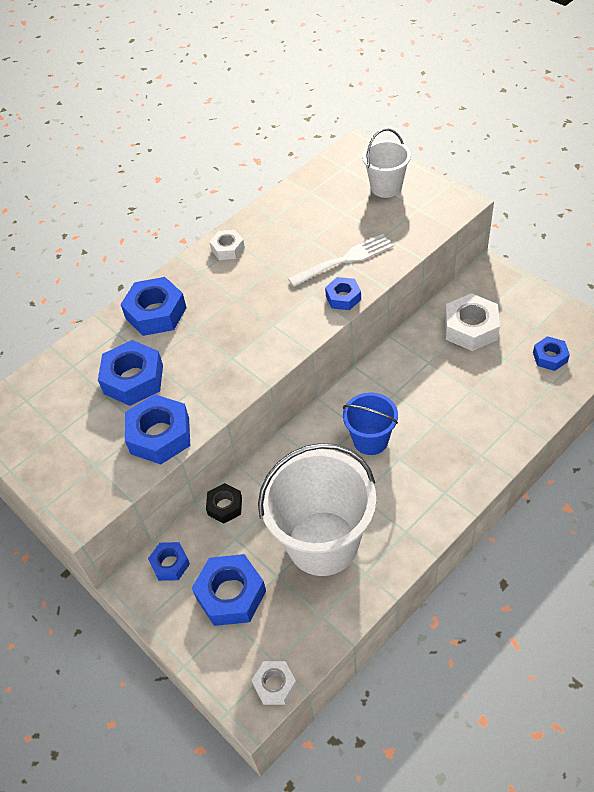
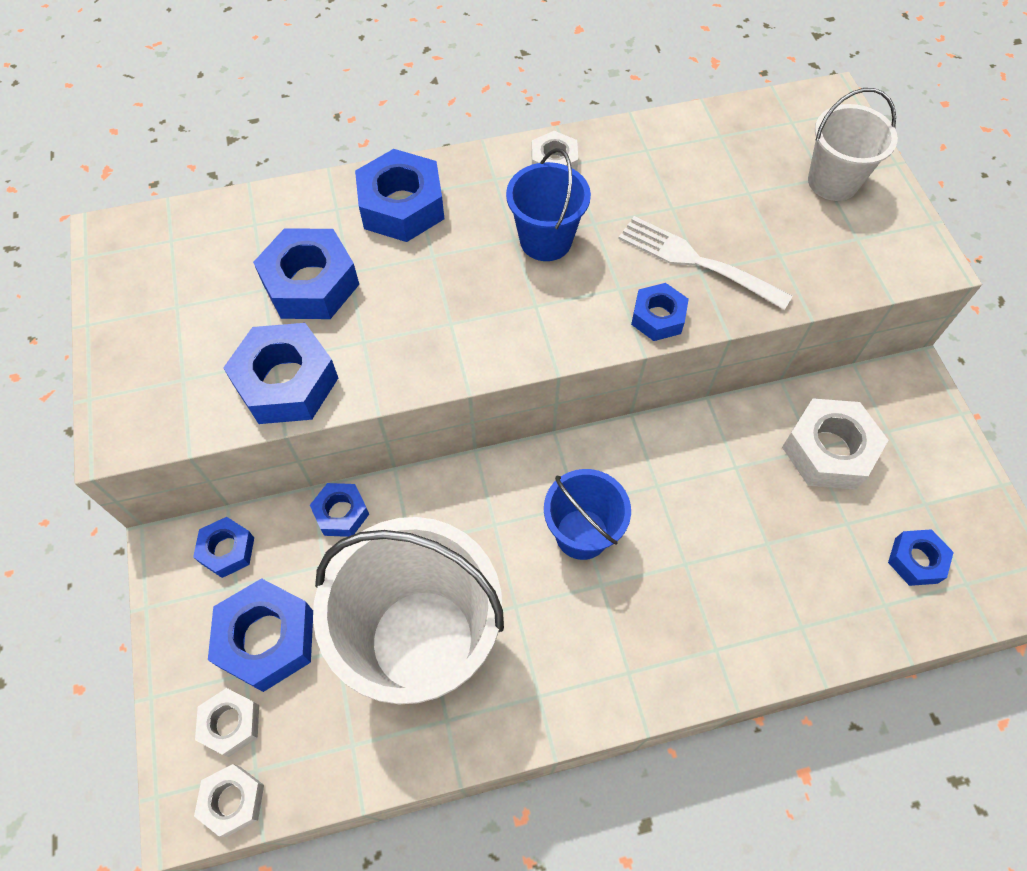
camera: 25 degrees right, 10 degrees up
(225, 506) = (341, 513): black nut -> blue nut
(243, 649) = (231, 723): none -> white nut
(253, 290) = (545, 240): none -> blue bucket
(344, 260) = (698, 262): white fork -> white fork turned 150 degrees counterclockwise

